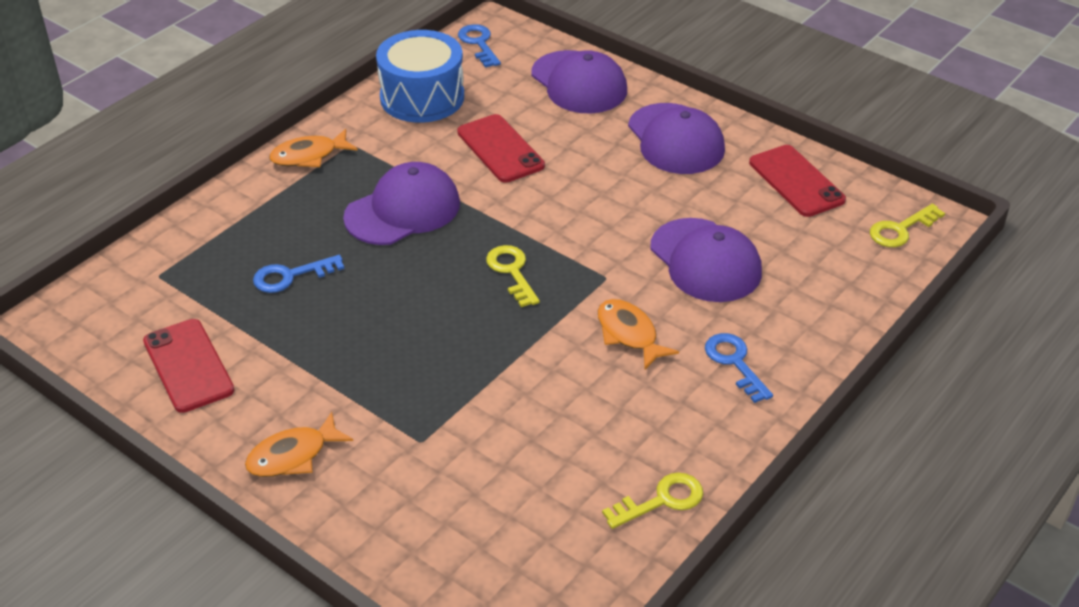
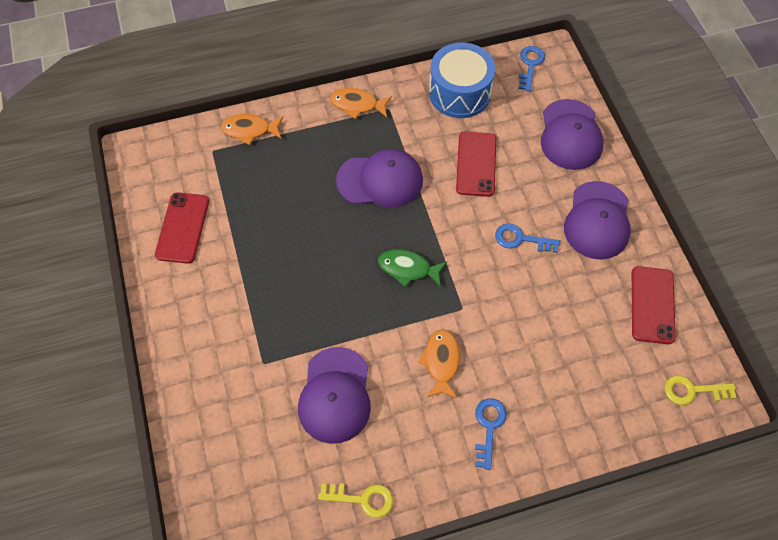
camera: 35 degrees right, 20 degrees up
(290, 276) = (281, 194): blue key -> blue key (521, 239)
(293, 455) = (190, 327): orange fish -> orange fish (249, 130)
(512, 272) = (408, 268): yellow key -> green fish
(705, 261) = (535, 334): purple cap -> purple cap (335, 395)

